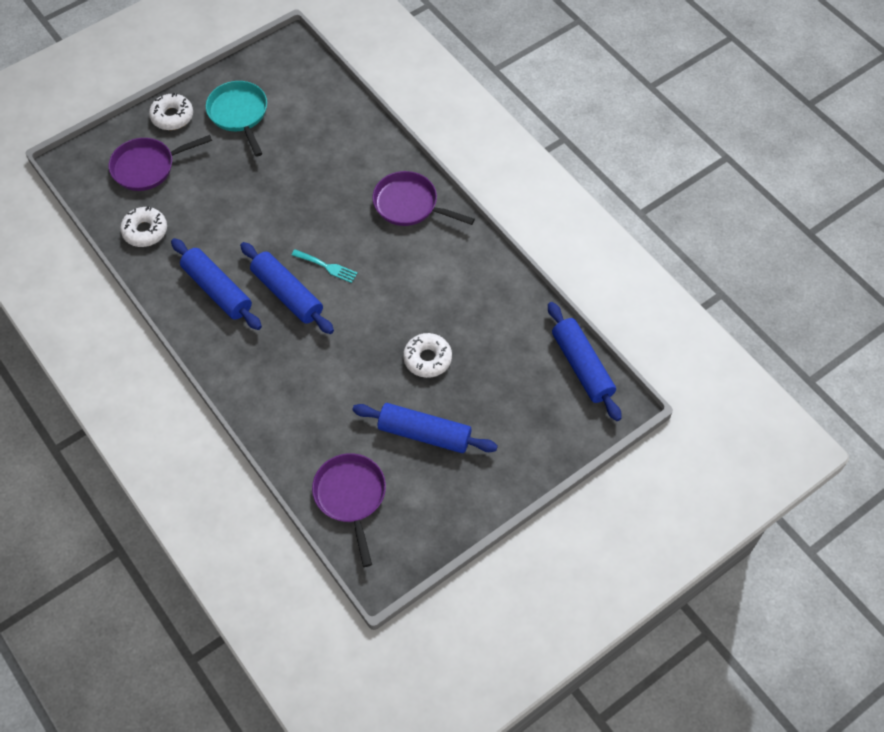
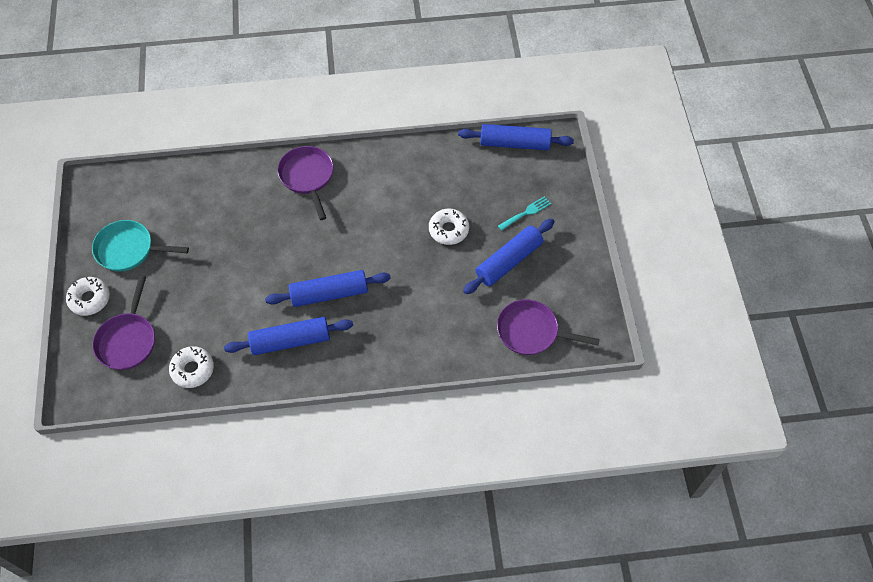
camera: 60 degrees left, 0 degrees up
(327, 266) = (323, 256): turquoise fork -> turquoise fork (526, 213)
(409, 205) = (307, 177): purple pan -> purple pan turned 105 degrees clockwise

